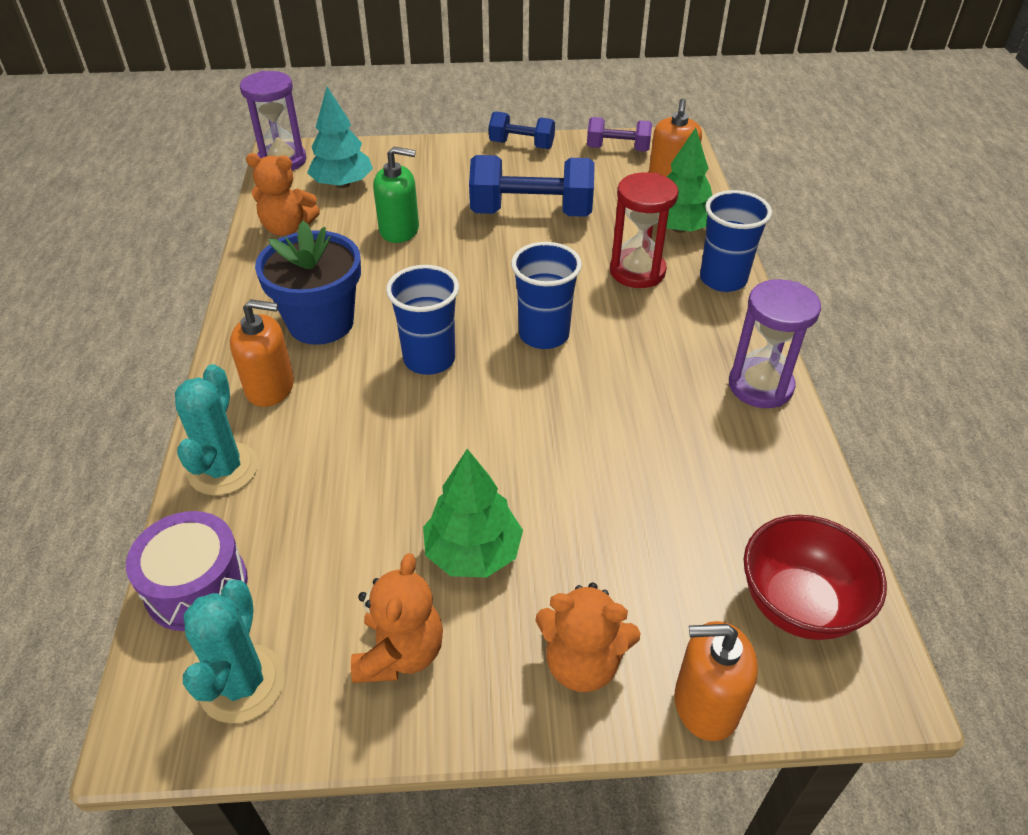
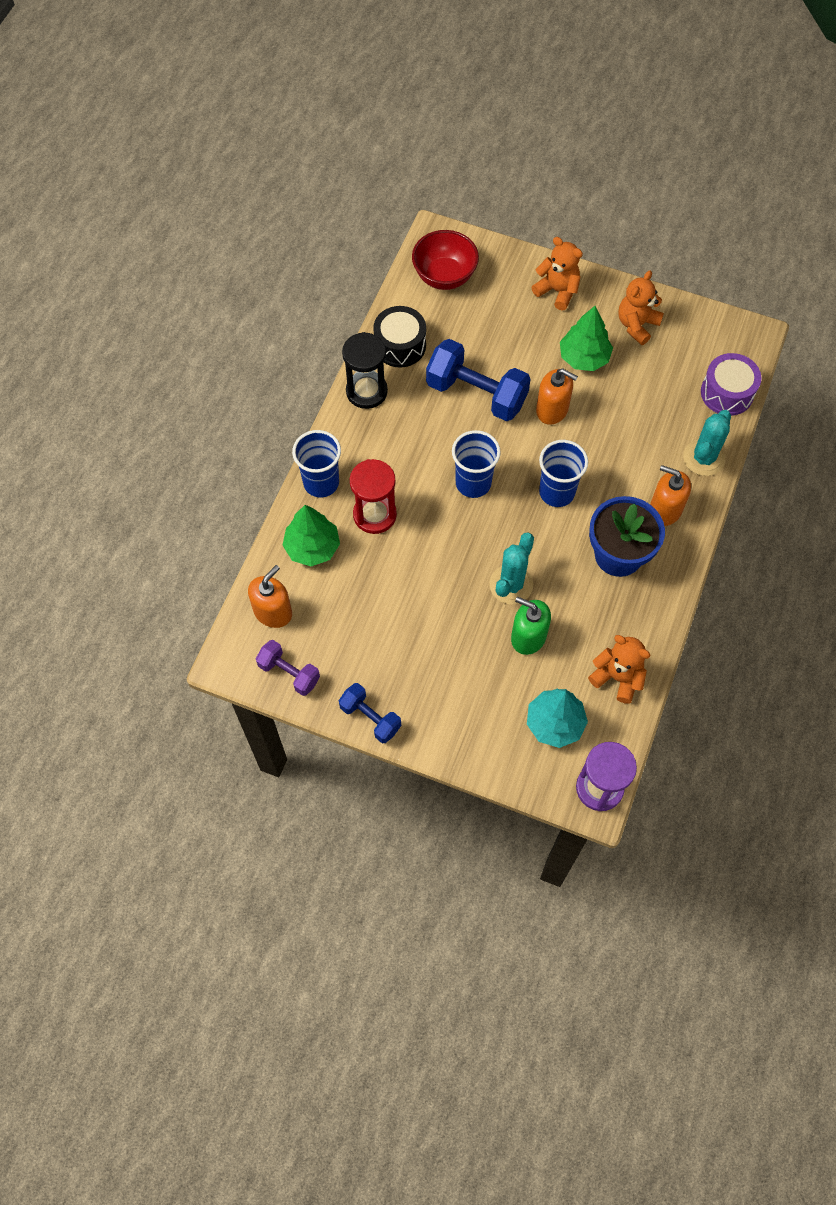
camera: 155 degrees left, 20 degrees up
(242, 683) = (711, 339): turquoise cactus -> turquoise cactus (511, 584)
(531, 212) = (414, 614): blue dumbbell -> blue dumbbell (476, 394)
(706, 704) = (514, 257): orange soap dispenser -> orange soap dispenser (552, 409)
(760, 386) = (366, 391): purple hourglass -> black hourglass
(770, 461) = (400, 345): none -> black drum

